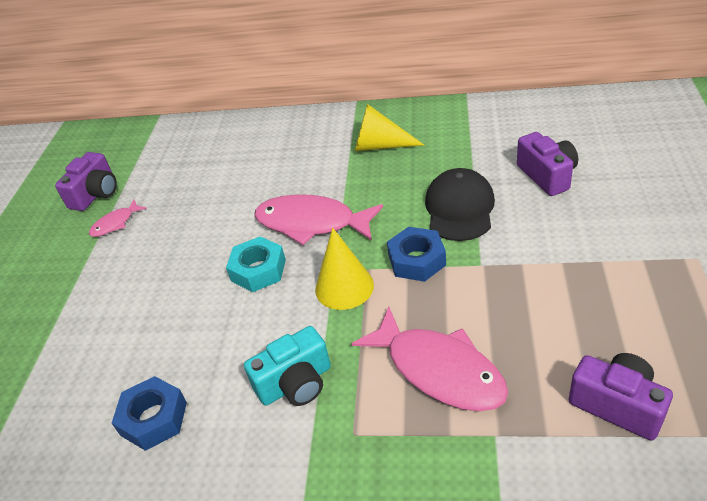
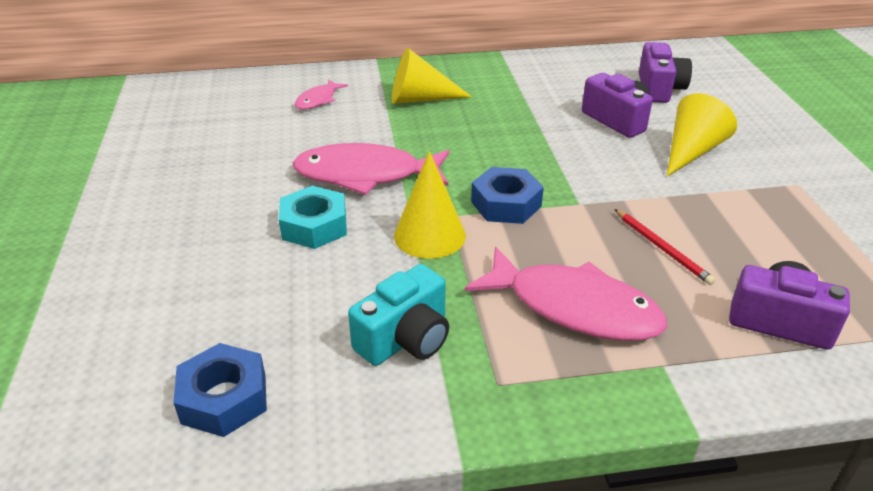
camera: 20 degrees left, 5 degrees down
(96, 194) = (60, 158): purple camera -> purple camera (659, 89)
(115, 223) = (98, 188): pink fish -> pink fish (318, 100)
(459, 208) = (535, 153): black cap -> none
(538, 318) = (662, 248): none -> red pencil
(605, 214) = (691, 151): none -> yellow cone

